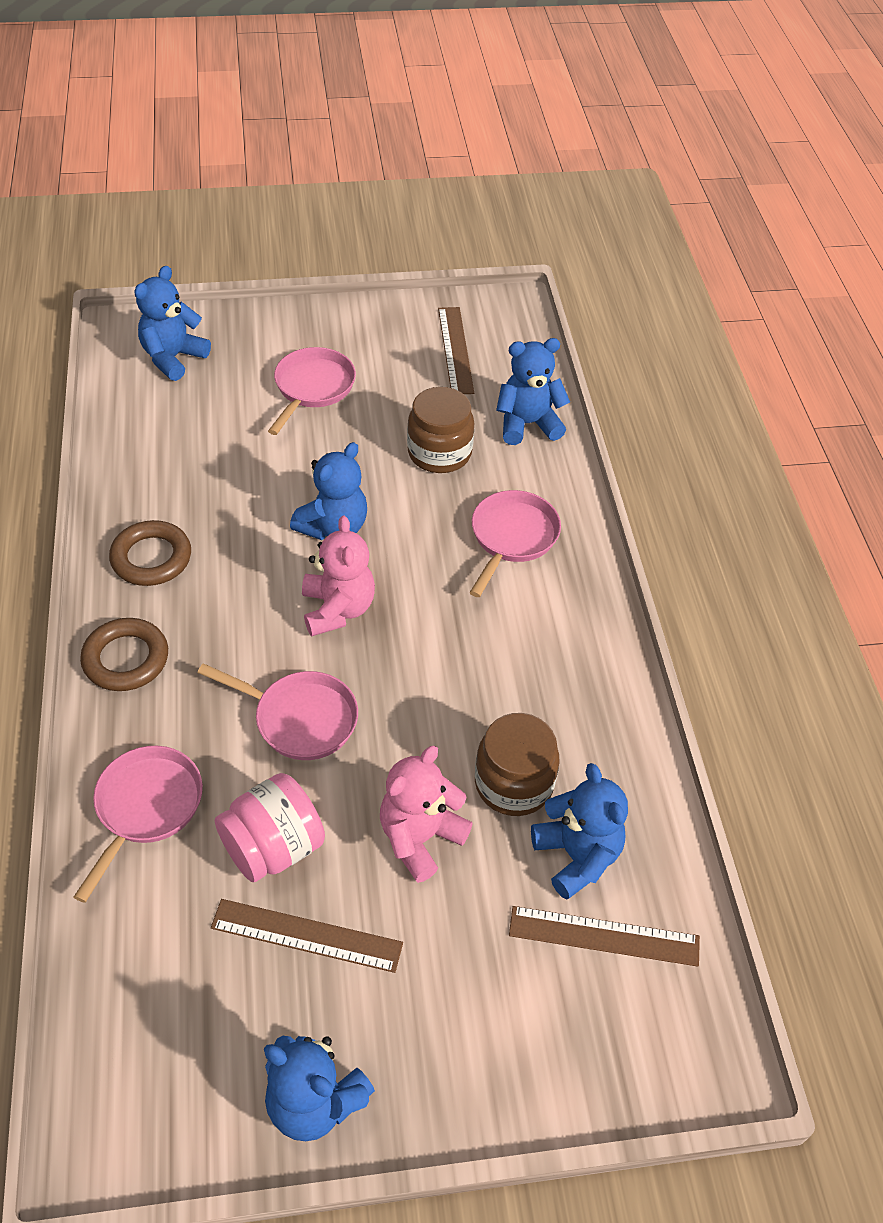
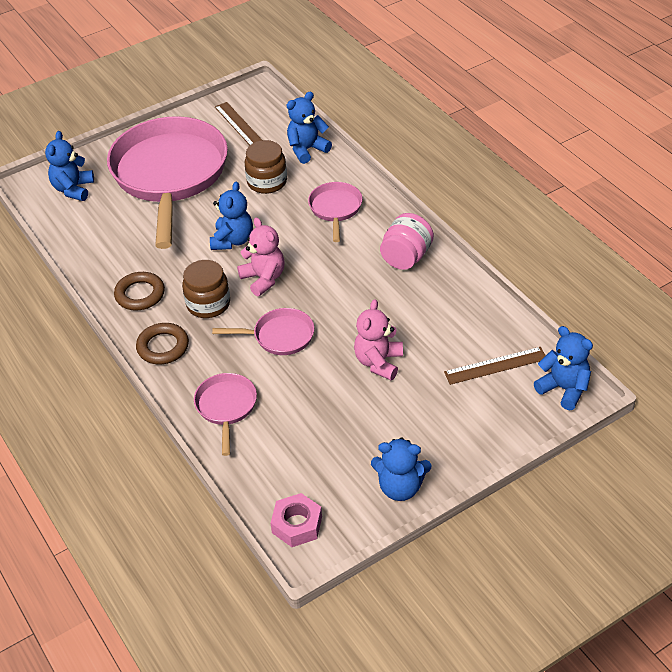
camera: 20 degrees left, 5 degrees down
(111, 1086) = (297, 525): none -> pink nut
(273, 847) = (306, 397): pink jar -> pink jar (406, 257)
(307, 935) = (350, 425): brown ruler -> none
(312, 388) = (170, 175): pink pan -> pink pan, size x2.30
(513, 783) = (410, 320): brown jar -> brown jar (208, 304)
(577, 856) = (461, 338): blue teddy bear -> blue teddy bear (564, 389)

